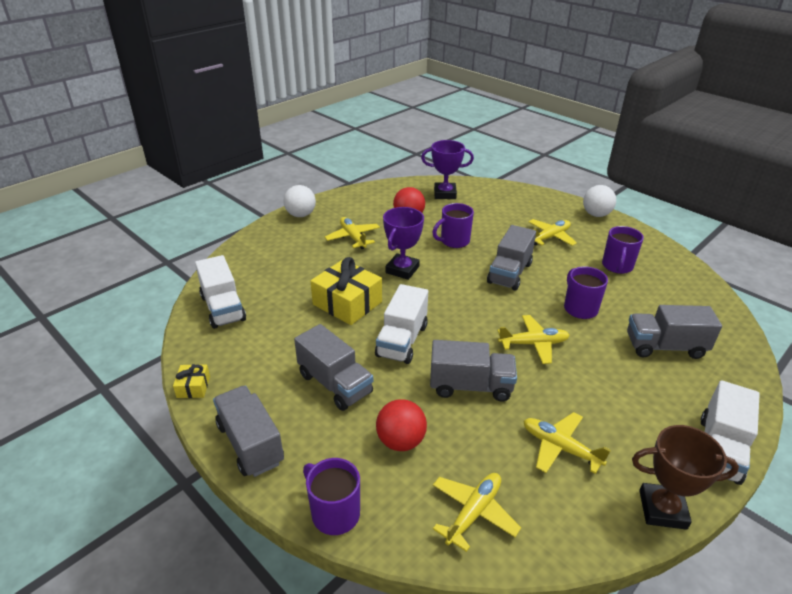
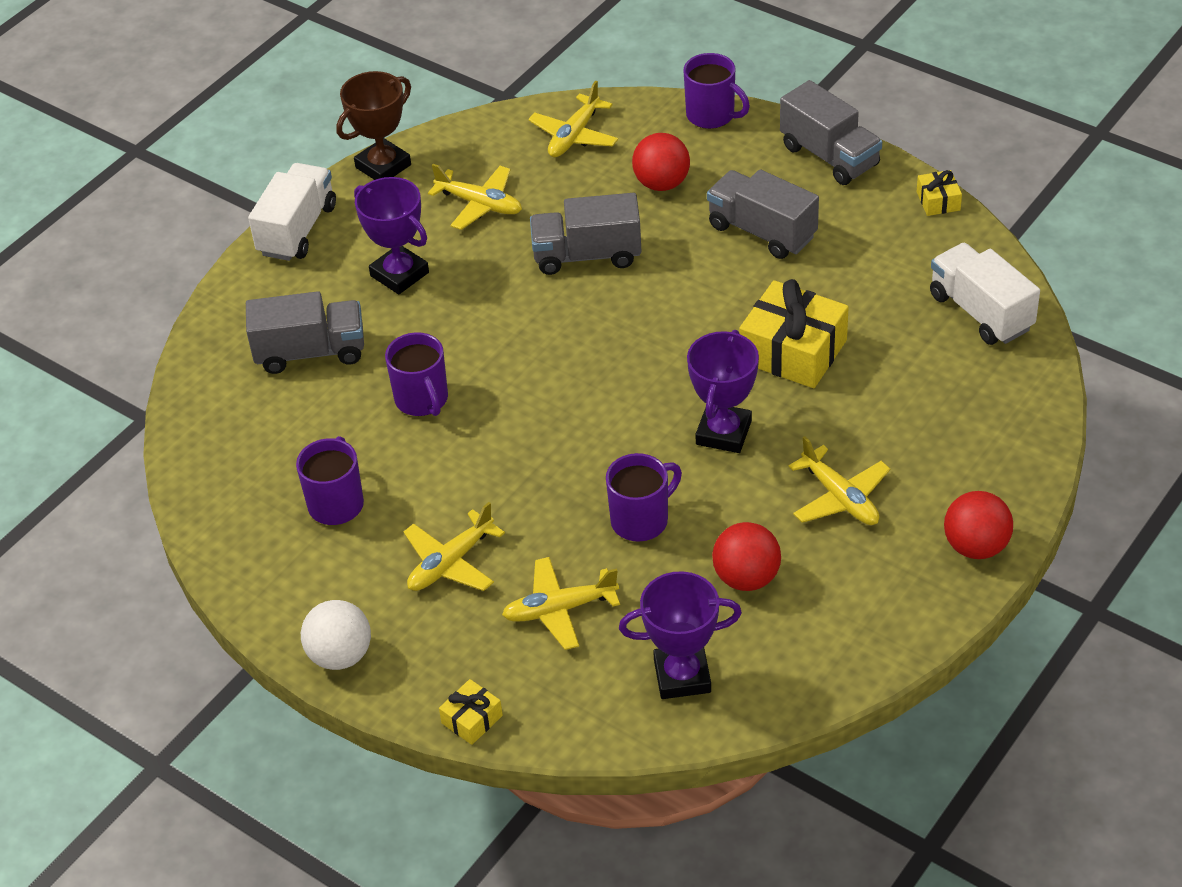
camera: 175 degrees right, 10 degrees up
(301, 215) = (975, 546): white ball -> red ball
(402, 340) = (691, 302): white truck -> none
(509, 273) = (533, 455): grey truck -> none
(533, 192) = (472, 719): none -> yellow gift
(533, 344) = (501, 327): yellow plane -> yellow plane (559, 609)
(616, 394) = (399, 274): none -> purple trophy
(662, 509) = (383, 166): brown trophy -> brown trophy turned 45 degrees counterclockwise

